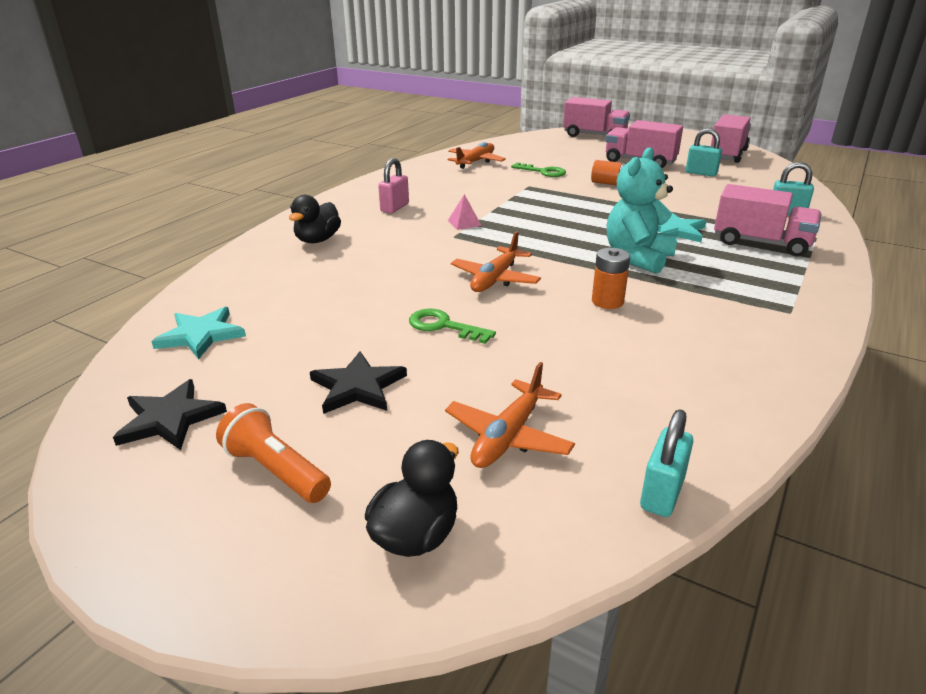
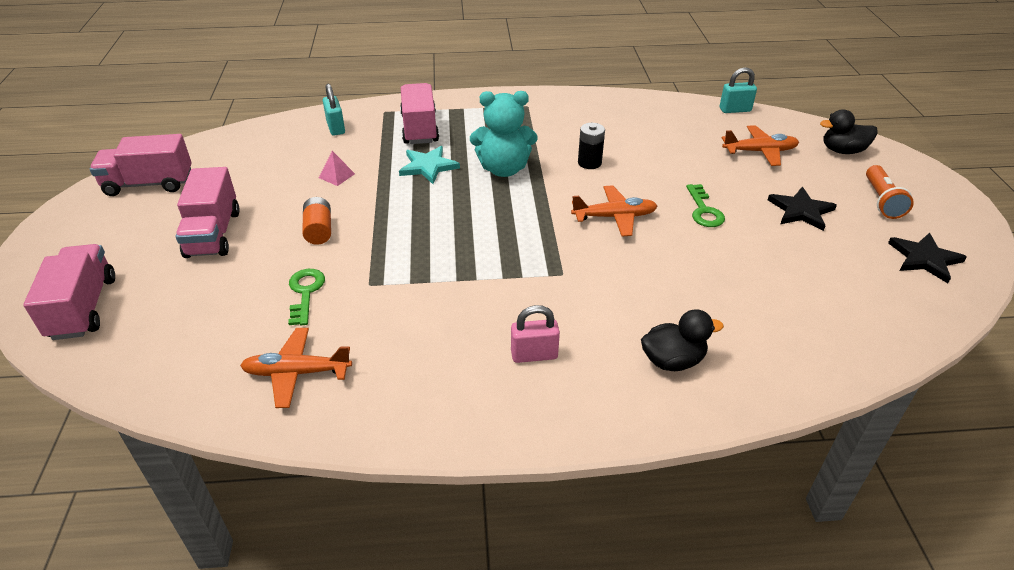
camera: 125 degrees left, 10 degrees up
(201, 335) = (870, 311): turquoise star -> none
(464, 223) = (524, 282): pink pyramid -> pink pyramid (336, 175)
(607, 301) = (589, 163): orange battery -> black battery
(701, 173) = (239, 186): turquoise padlock -> none

